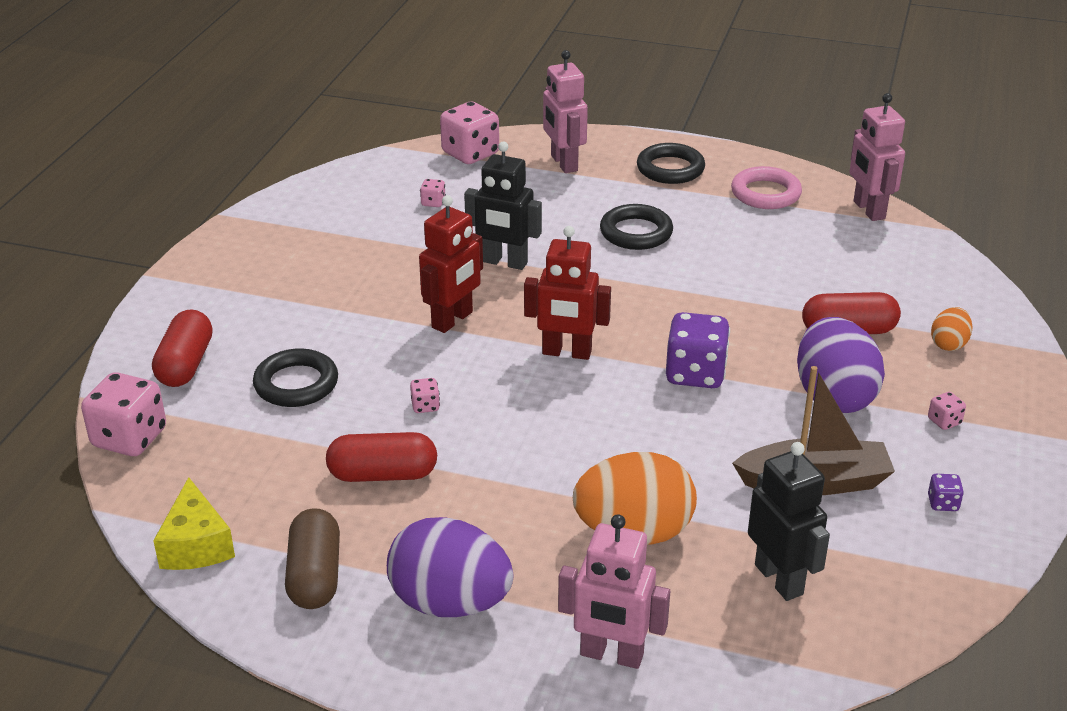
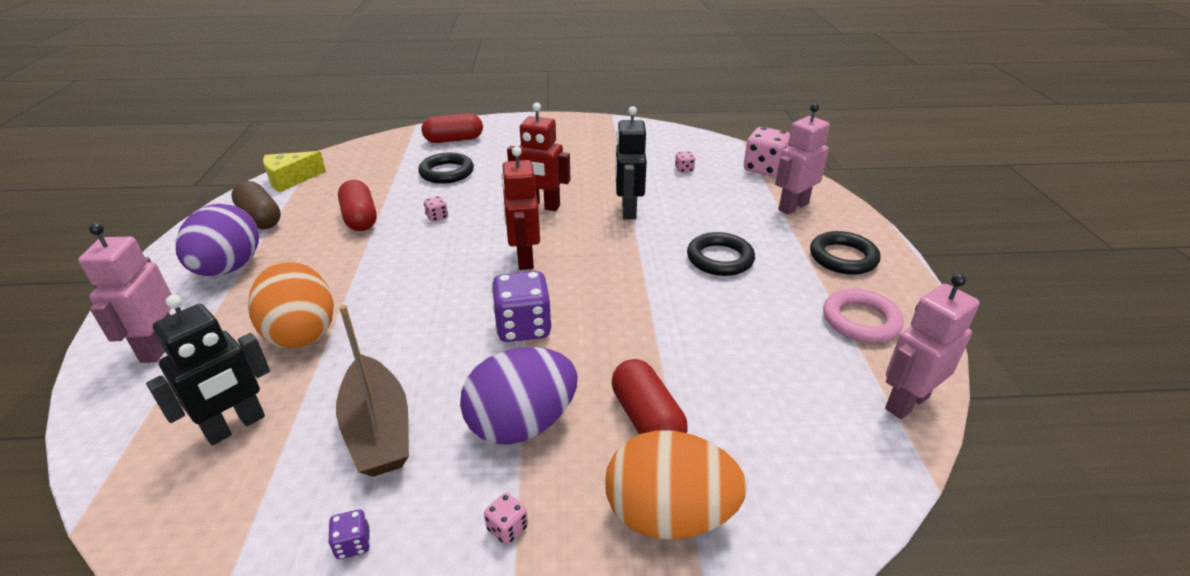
camera: 70 degrees right, 0 degrees up
(129, 438) = (382, 142): pink dice -> none
(314, 576) = (260, 218): brown capsule -> brown capsule turned 75 degrees clockwise
(948, 344) = (669, 515): orange egg -> orange egg, size x2.02

